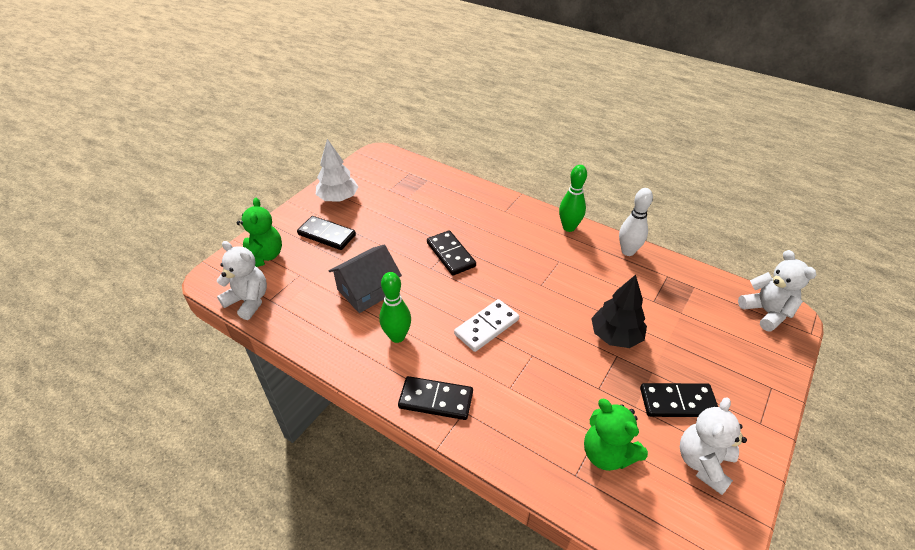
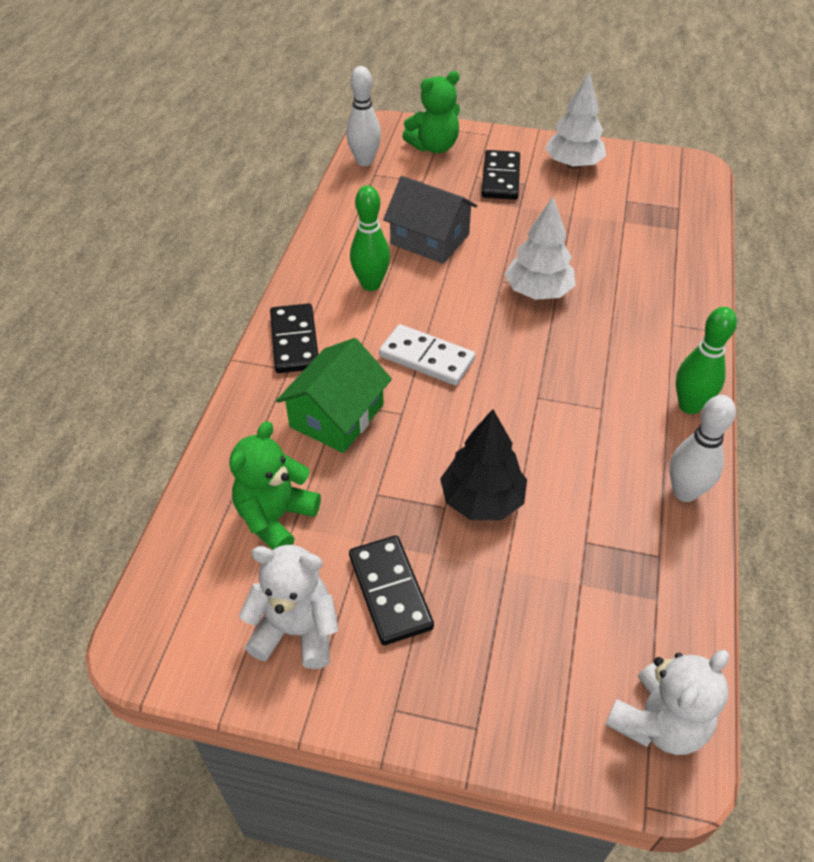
camera: 70 degrees right, 5 degrees up
(248, 301) = (364, 161): white teddy bear -> white bowling pin
(451, 254) = (538, 292): black domino -> white tree
(522, 392) = (337, 415): none -> green house

